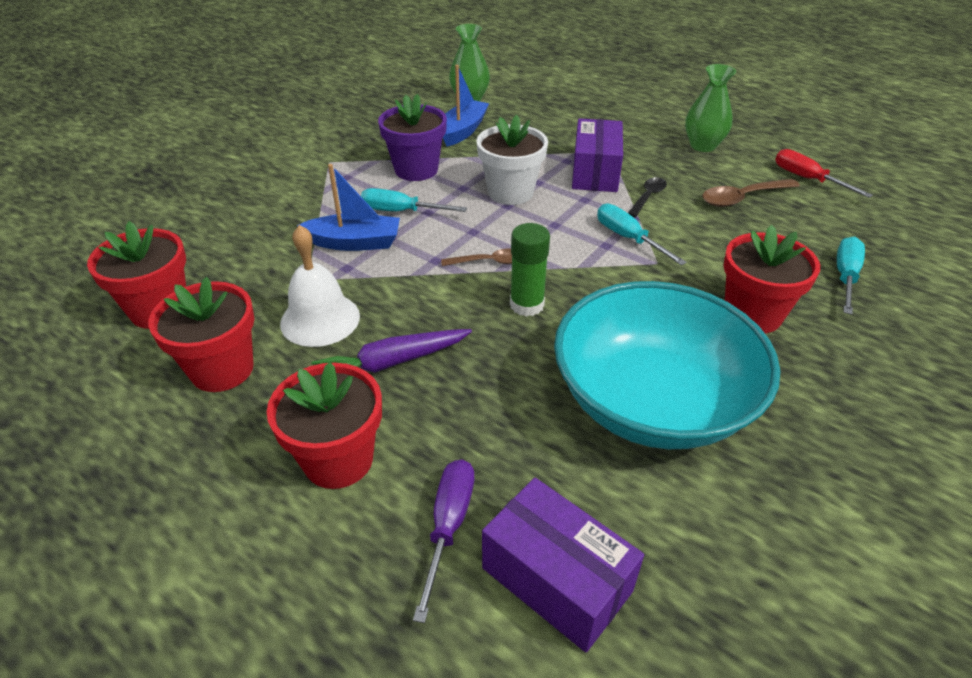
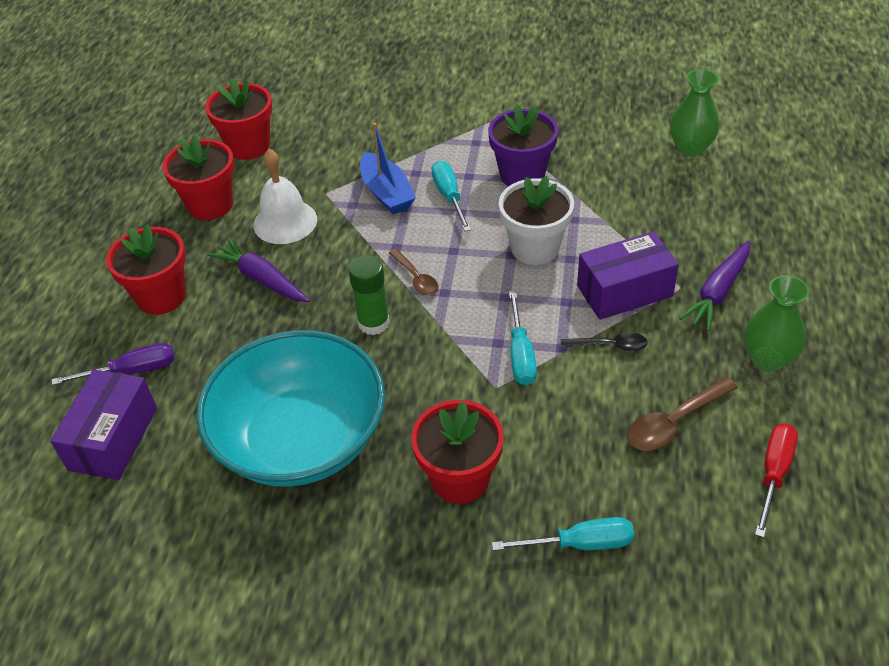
camera: 65 degrees right, 5 degrees up
(463, 131) = (620, 171): blue boat -> none
(626, 140) = (718, 292): none -> purple carrot
(628, 238) = (521, 354): turquoise screwdriver -> turquoise screwdriver turned 150 degrees clockwise
(742, 198) = (674, 422): brown spoon -> brown spoon turned 75 degrees counterclockwise

